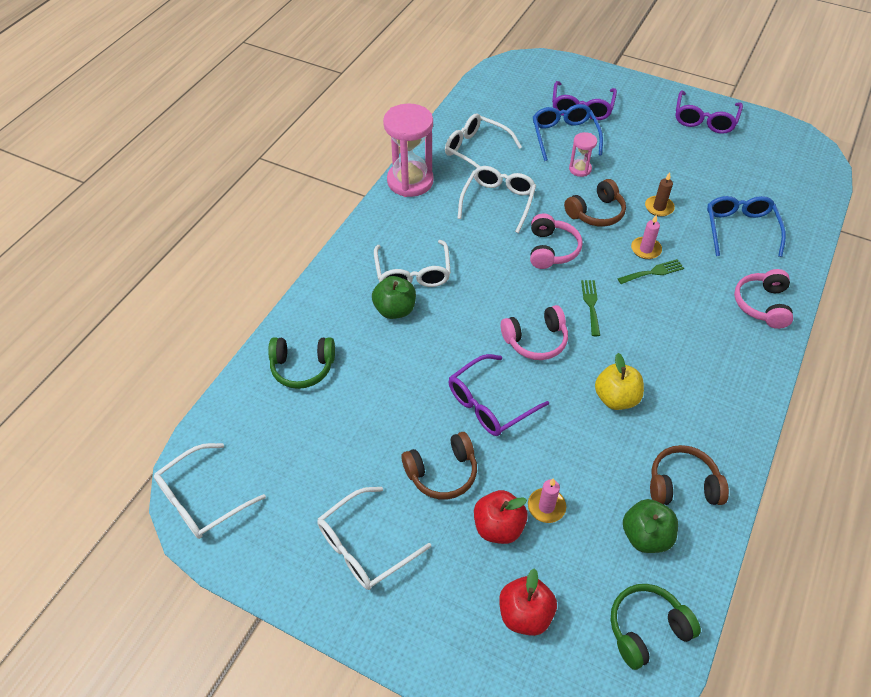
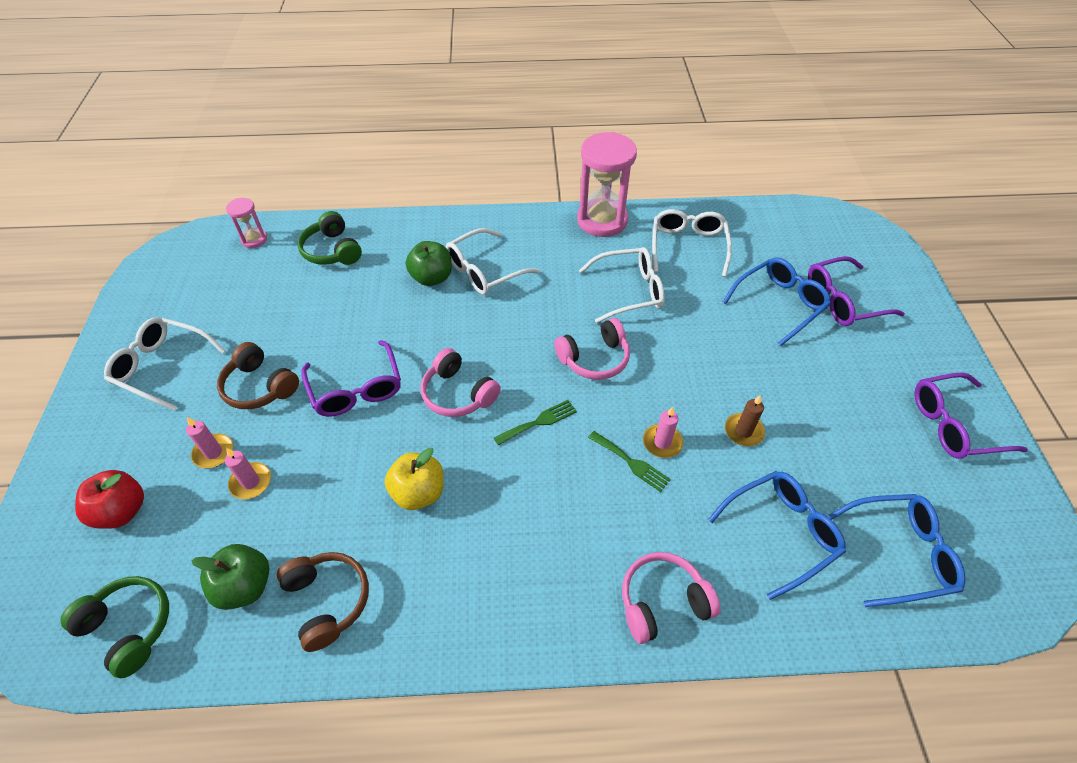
camera: 60 degrees right, 0 degrees up
(202, 499) = (176, 255): white glasses -> none
(489, 404) = (356, 389): purple glasses -> purple glasses turned 135 degrees counterclockwise
(498, 527) = (213, 452): red apple -> pink candle
(580, 169) = (739, 336): pink hourglass -> pink hourglass (254, 239)
(596, 213) = (682, 376): brown headphones -> none
(776, 189) = (900, 553): none -> blue glasses

